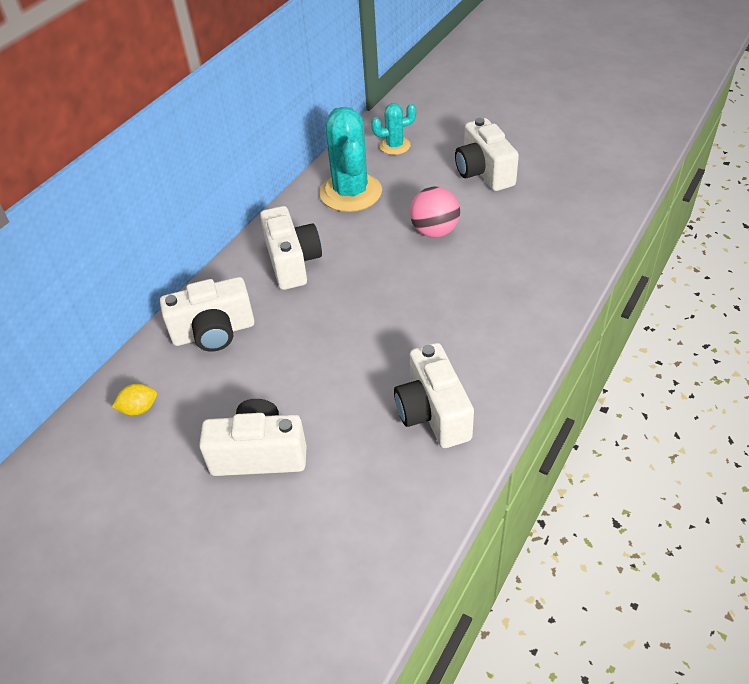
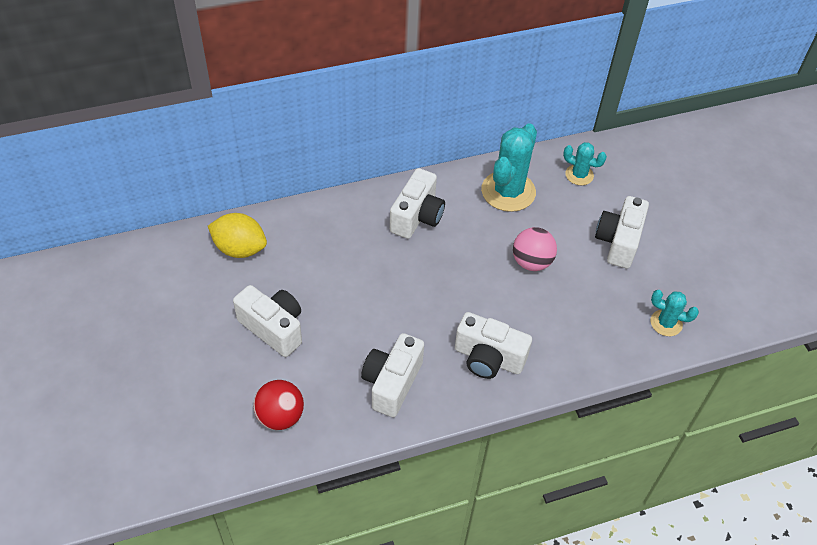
camera: 35 degrees right, 5 degrees up
(139, 409) = (240, 249): yellow lemon -> yellow lemon, size x1.93
(214, 332) = (324, 231): white camera -> white camera (488, 358)
(361, 530) = (280, 416): none -> red ball
(589, 203) = (666, 323): none -> turquoise cactus

